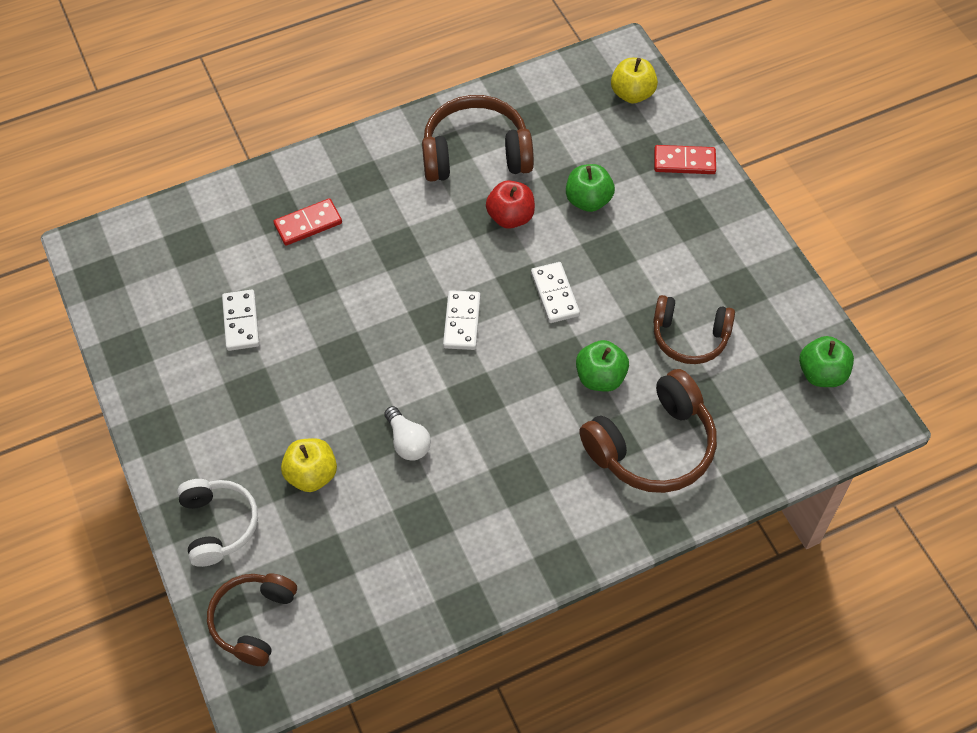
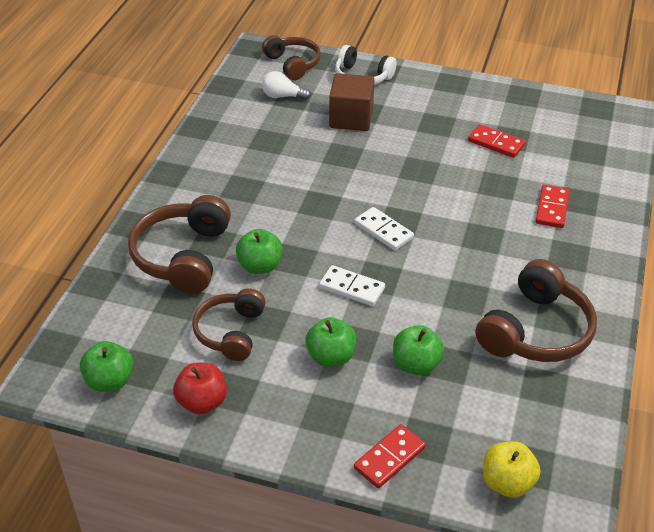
camera: 130 degrees right, 15 degrees down
(241, 322) = (496, 143): white domino -> red domino
(312, 475) = (351, 118): yellow apple -> brown cube
(408, 442) = (325, 161): white light bulb -> white light bulb (282, 96)
(510, 217) = (448, 310): red apple -> red apple (202, 402)
(639, 255) = (331, 357): none -> green apple
(689, 337) = (230, 332): brown headphones -> brown headphones turned 45 degrees counterclockwise

